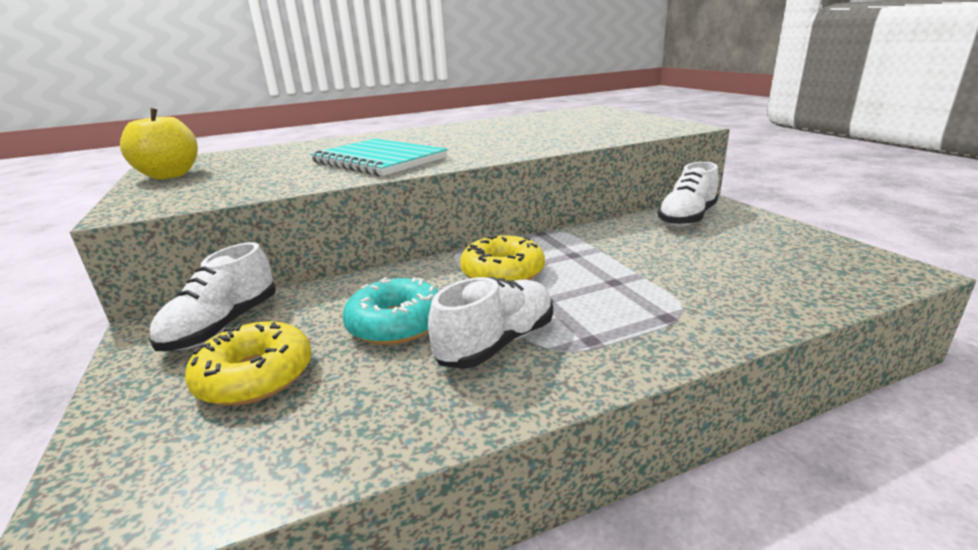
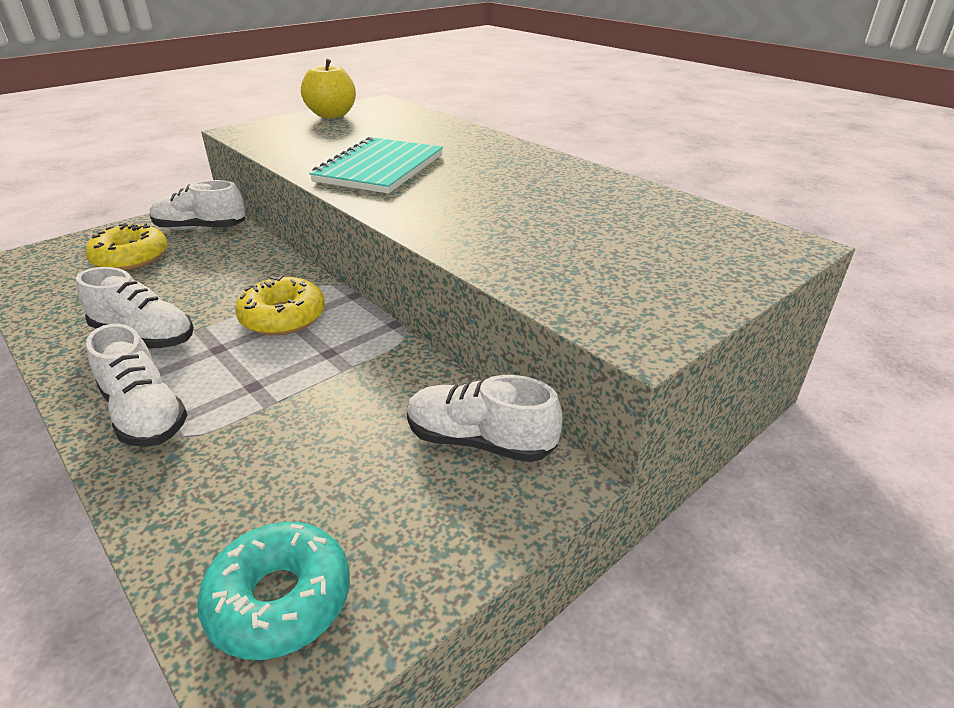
camera: 70 degrees right, 10 degrees up
(396, 324) = (189, 287): turquoise donut -> turquoise donut (280, 599)
(649, 329) = (145, 414): none -> white shoe

